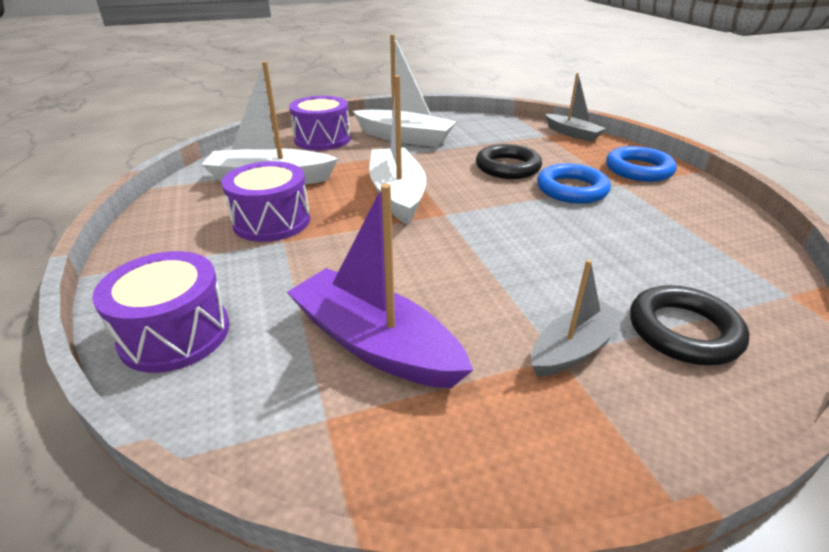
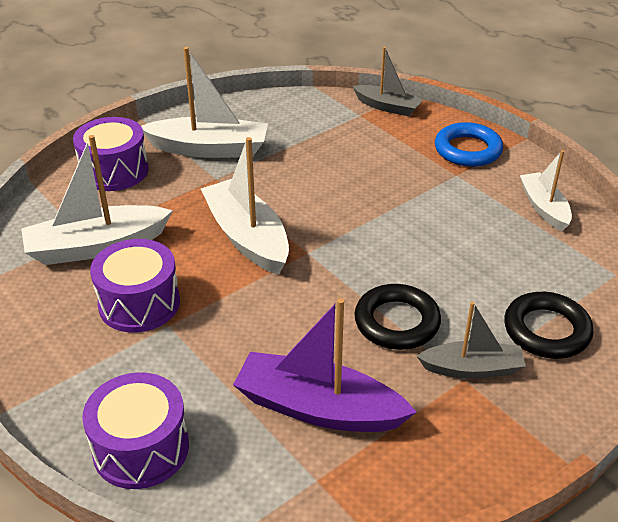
camera: 20 degrees left, 5 degrees up
(507, 167) = (341, 173): black ring -> black ring (397, 322)
(571, 189) = (414, 192): blue ring -> none
(573, 348) = (472, 368): grey boat -> grey boat turned 60 degrees clockwise
(709, 222) = (544, 208): none -> white boat

